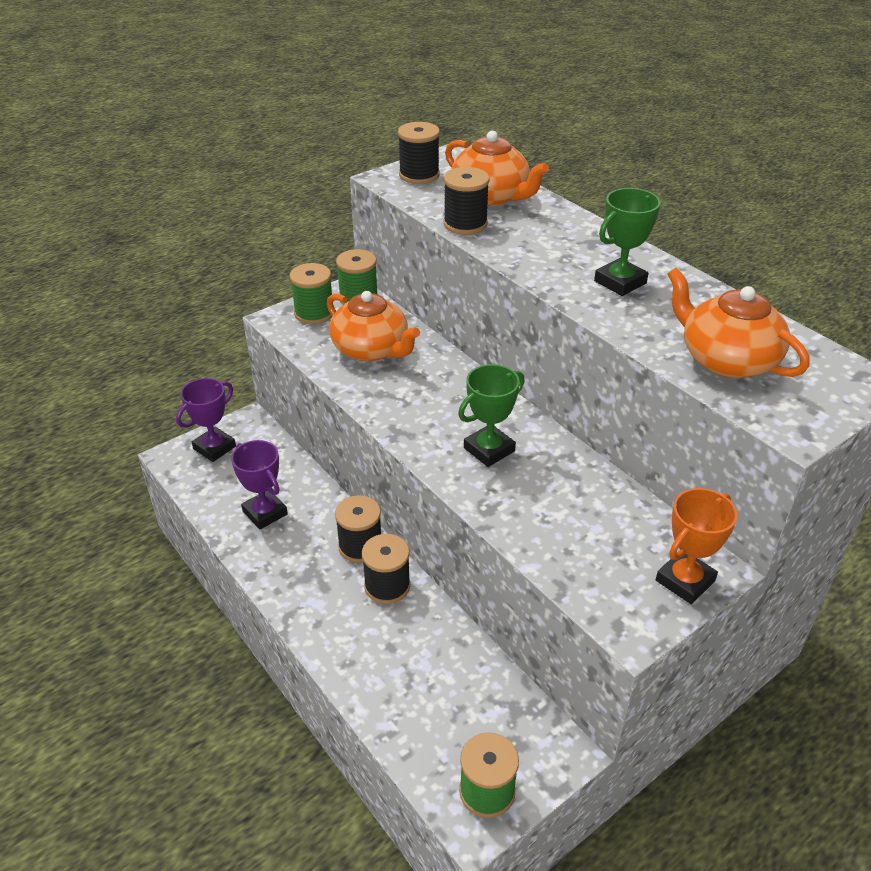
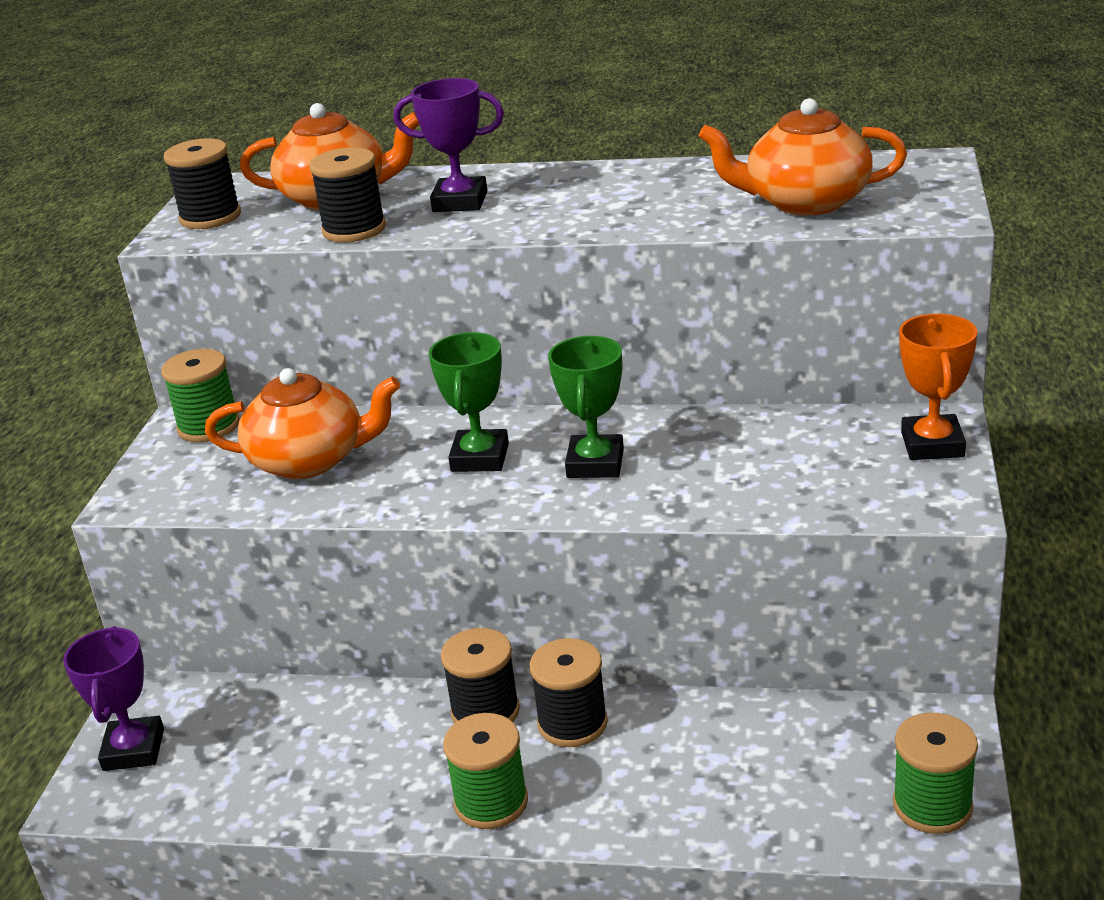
camera: 40 degrees left, 10 degrees down
(265, 513) = (314, 764): purple trophy -> purple trophy (460, 202)
(314, 313) = (172, 469): green spool -> green spool (491, 802)
(620, 282) = (607, 197): green trophy -> green trophy (480, 458)

